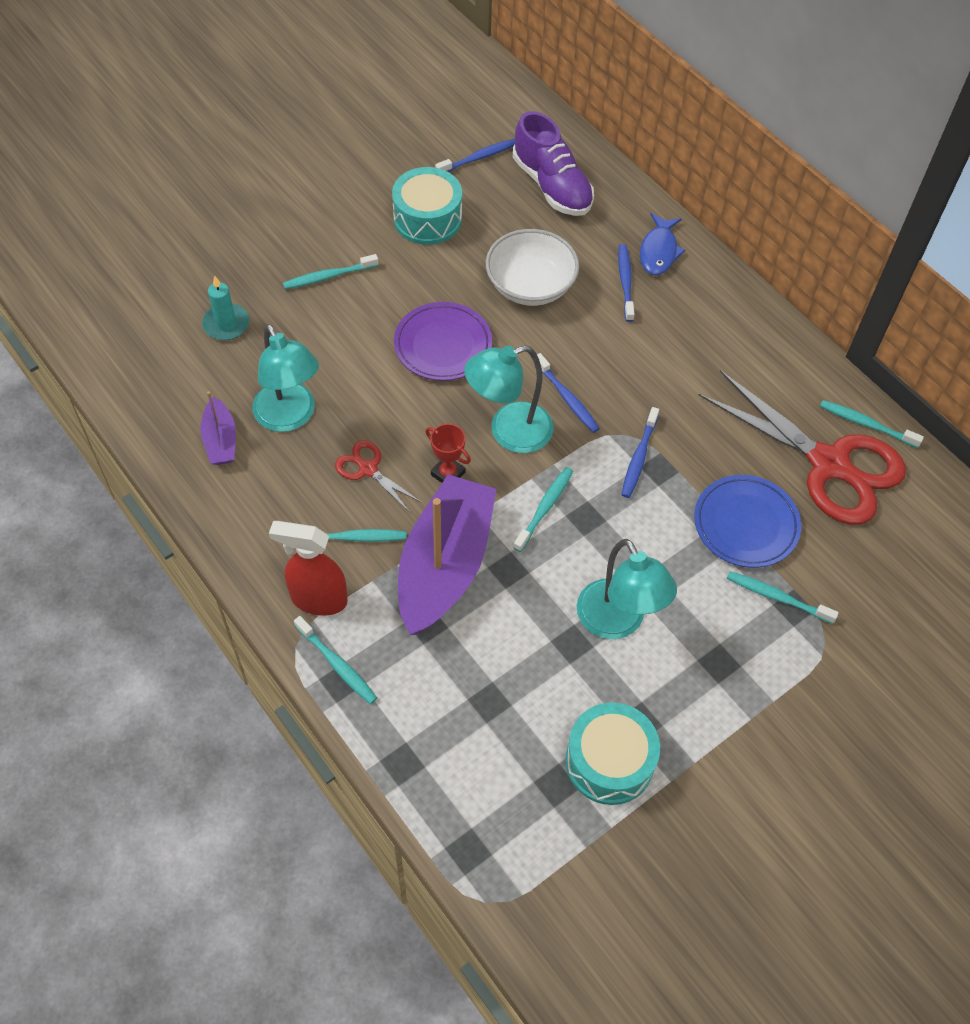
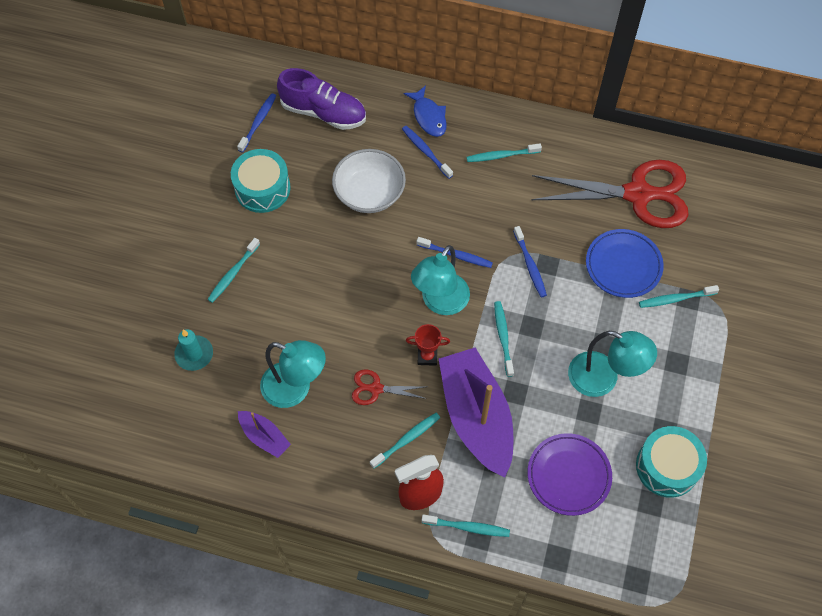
camera: 35 degrees left, 5 degrees up
(443, 345) = (350, 272): purple plate -> purple plate (568, 475)
(866, 424) = (638, 154): turquoise toothbrush -> turquoise toothbrush (501, 156)

